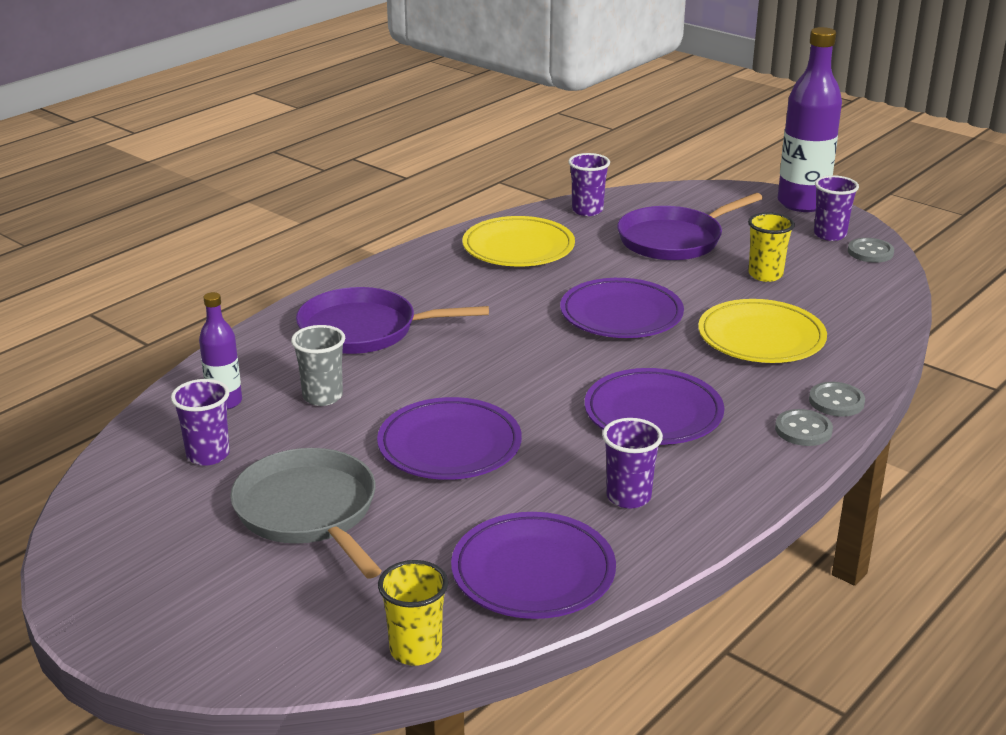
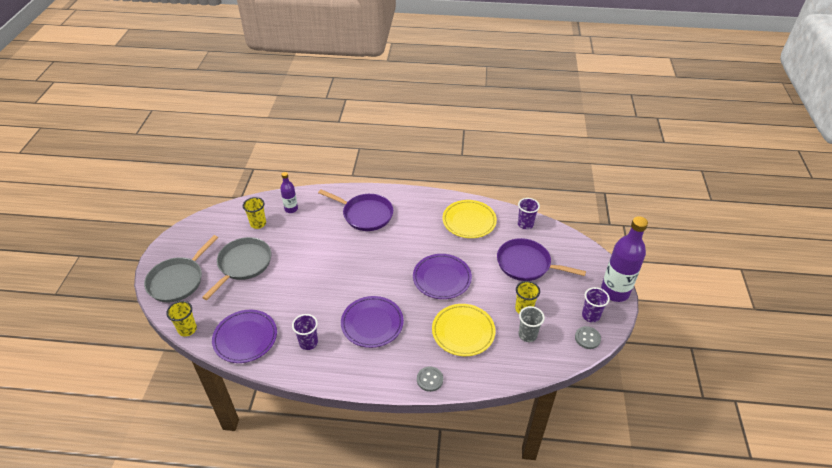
camera: 55 degrees right, 15 degrees up
(208, 455) = (258, 224): purple cup -> yellow cup
(236, 621) = (178, 280): none -> grey pan
(322, 396) = (312, 229): grey cup -> grey cup (527, 335)
(364, 330) = (365, 214): purple pan -> purple pan turned 150 degrees clockwise
(449, 445) = (306, 277): purple plate -> none
(803, 430) = (397, 377): grey button -> none

